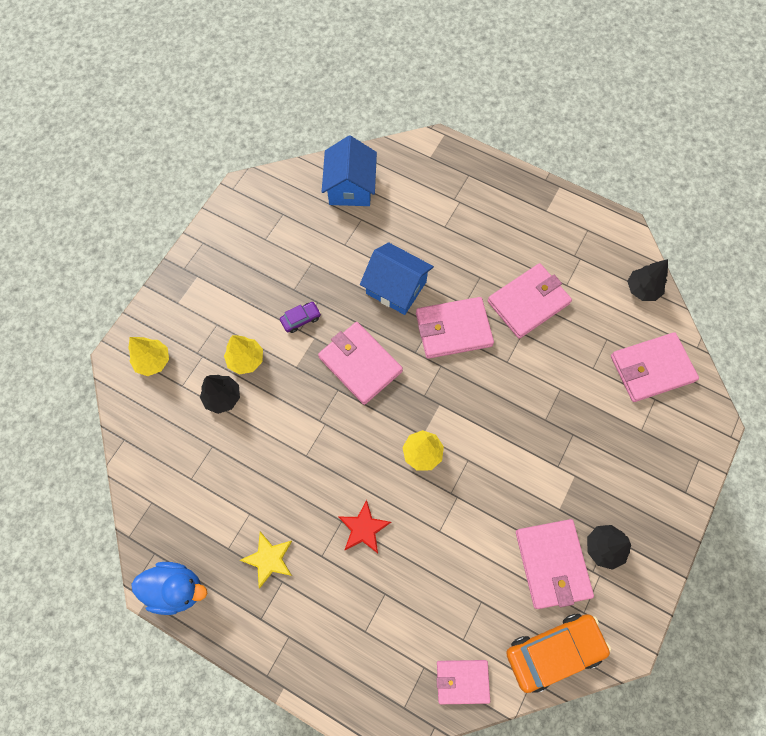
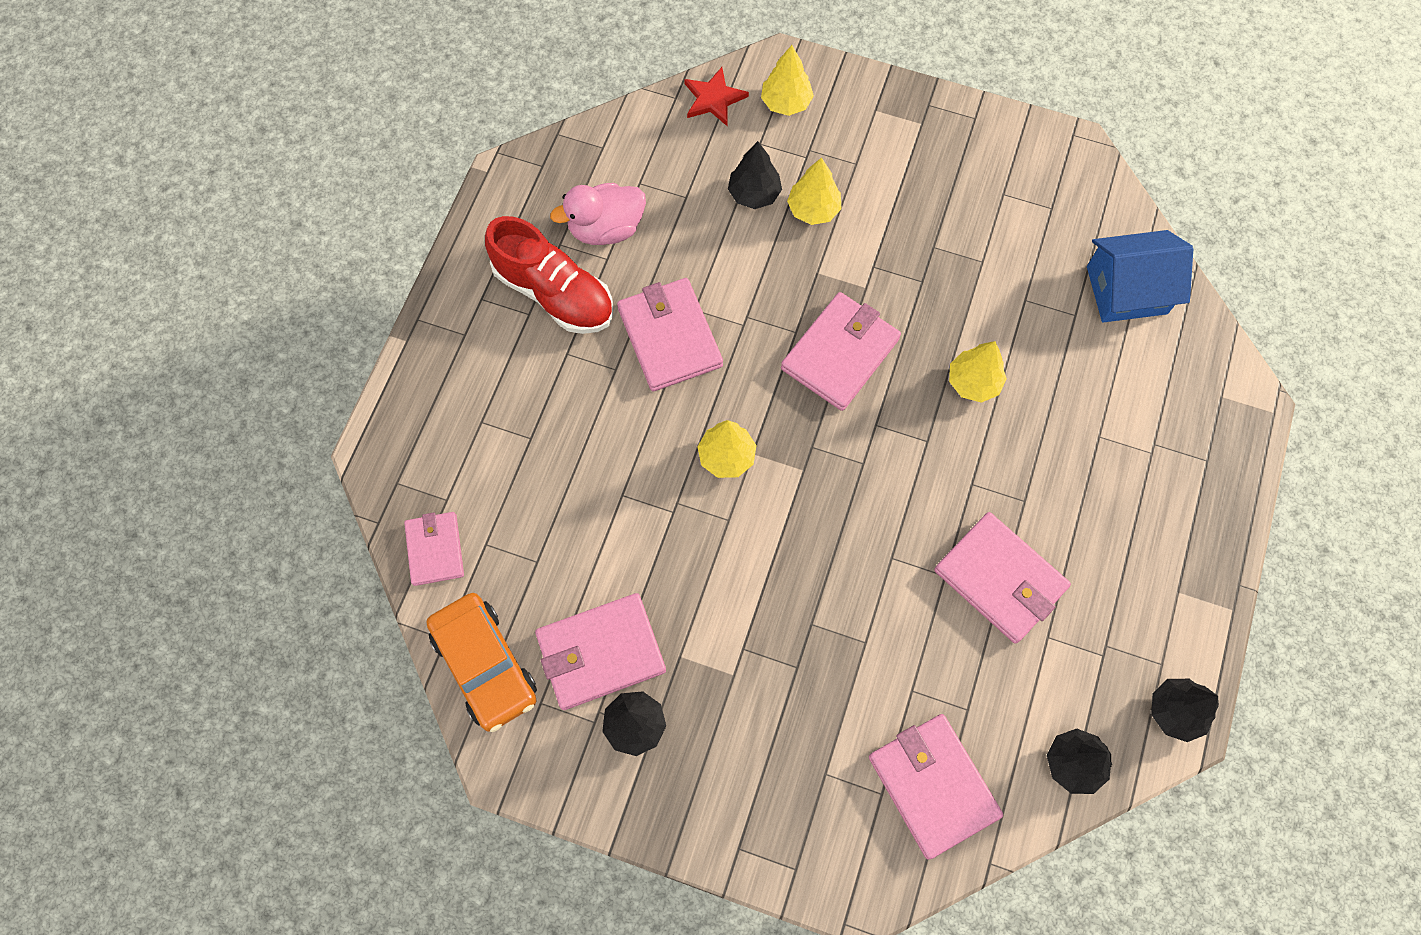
camera: 80 degrees right, 0 degrees up
(176, 588) = (504, 199): blue duck -> none
(223, 510) = (606, 228): none -> pink duck
(269, 559) = (554, 293): yellow star -> red shoe
(301, 319) = (890, 265): purple car -> none
(363, 528) = (610, 398): red star -> red star (713, 99)
(396, 288) = (973, 382): blue house -> yellow tree
(453, 329) = (925, 473): pink wallet -> pink wallet (669, 337)
(615, 230) = (1175, 711): none -> black tree

